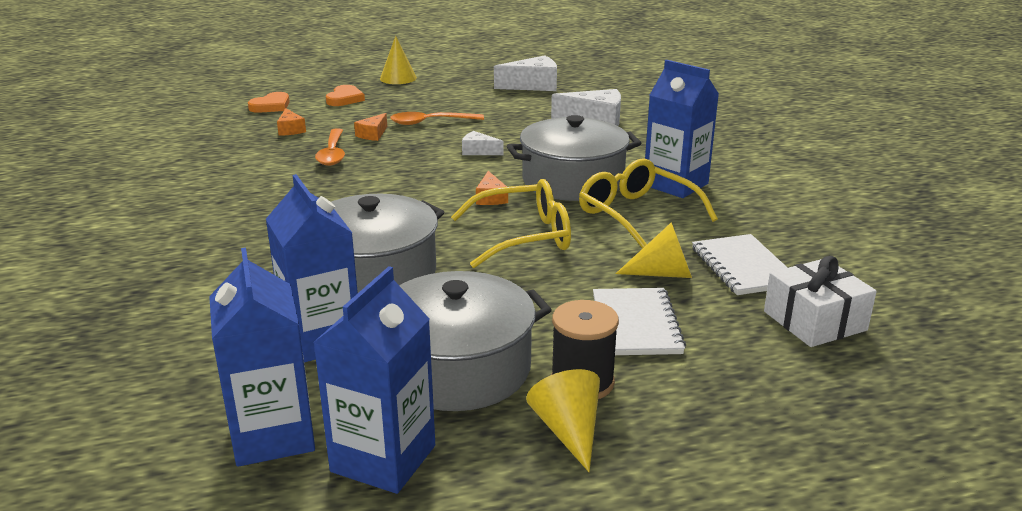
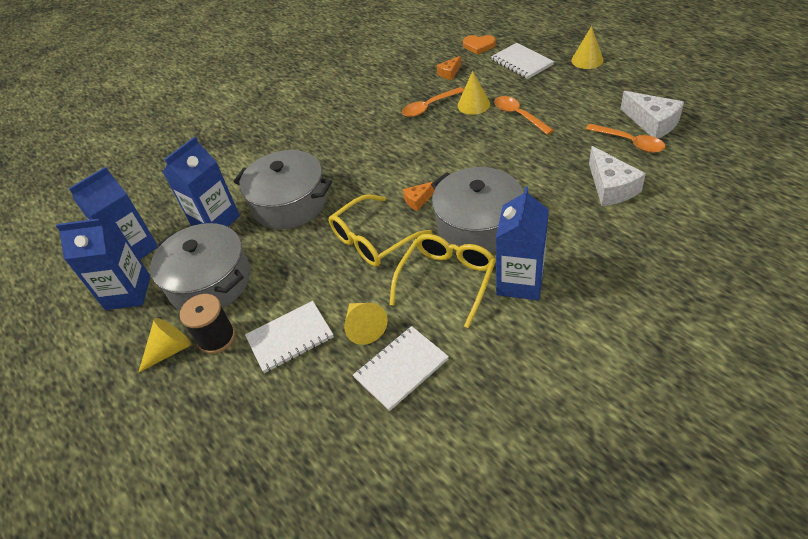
camera: 70 degrees right, 20 degrees up
(345, 99) = (521, 62): orange heart -> white notebook
(373, 134) = (473, 104): orange cheese -> yellow cone
(478, 151) = (489, 160): white cheese -> none
(523, 237) = (373, 240): yellow glasses -> yellow glasses turned 90 degrees clockwise
(545, 99) = (629, 142): none -> orange spoon
(814, 321) = (343, 434): white gift -> none

